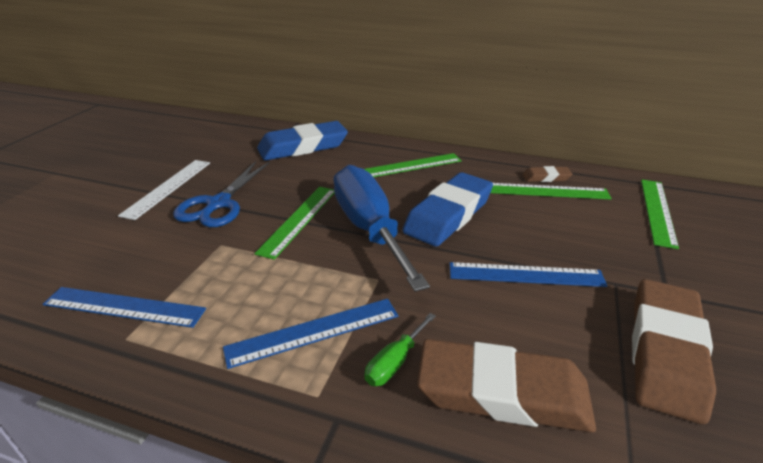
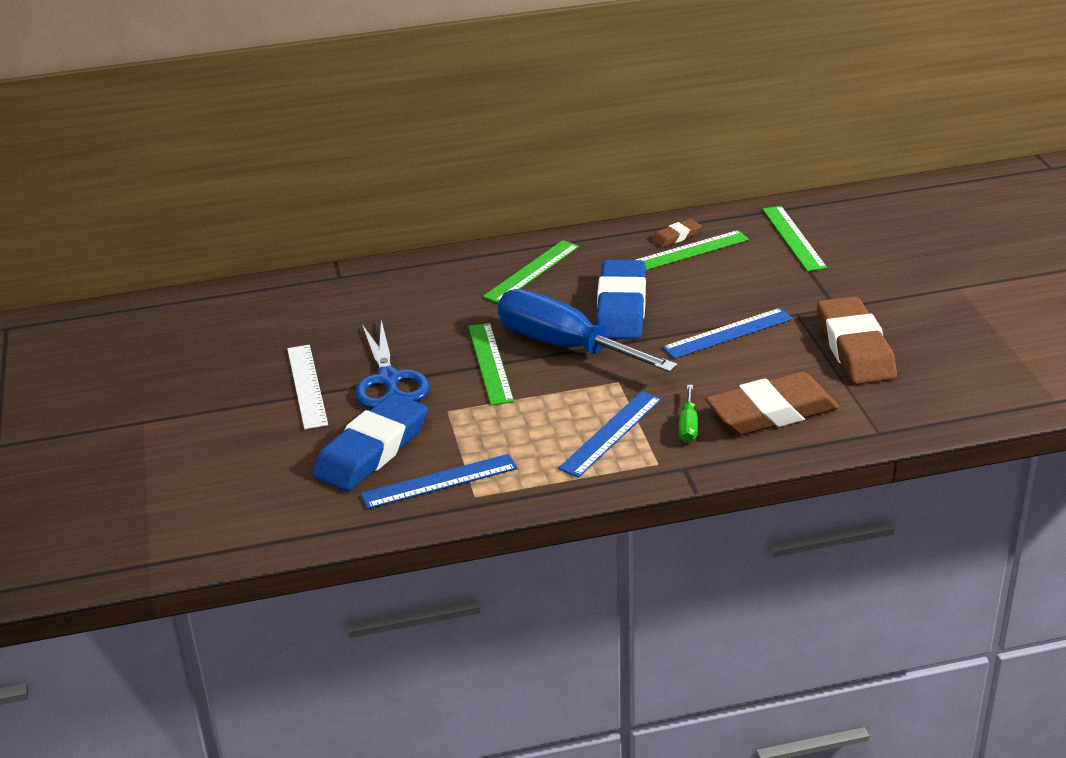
camera: 30 degrees left, 0 degrees up
(303, 147) = (388, 289): blue eraser -> blue eraser (372, 450)

